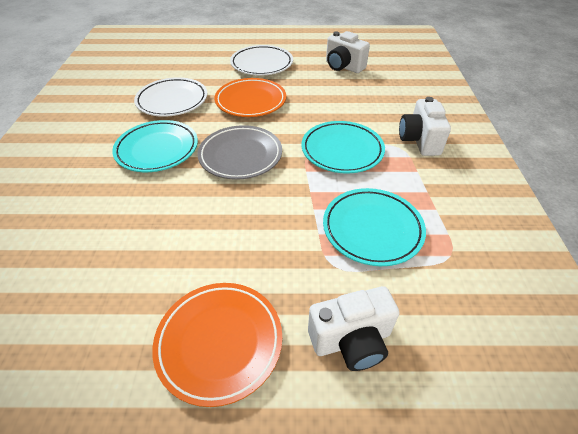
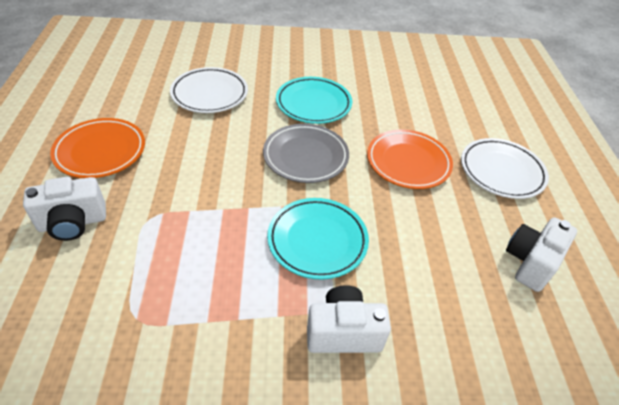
camera: 85 degrees right, 0 degrees up
(172, 101) = (396, 105): white plate -> white plate (209, 94)
(351, 340) = (73, 223): white camera -> white camera turned 90 degrees counterclockwise
(372, 229) = (187, 253): turquoise plate -> none

